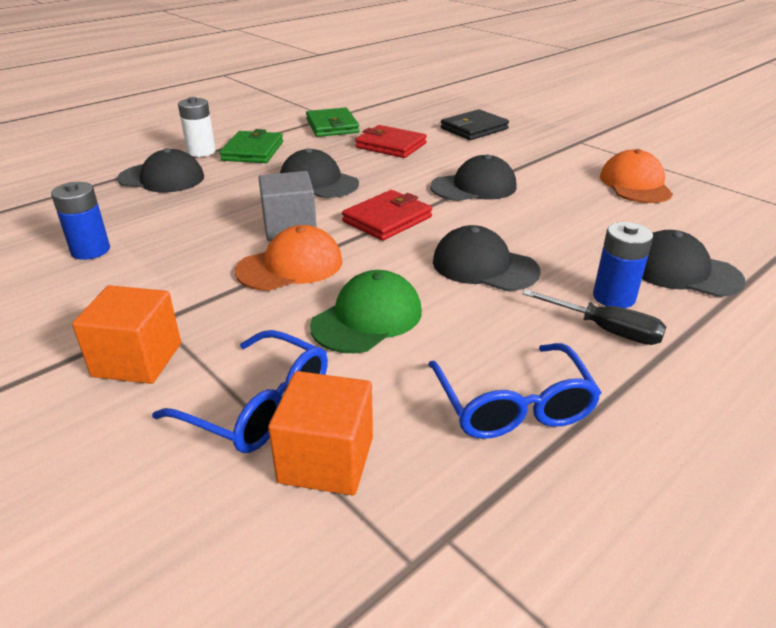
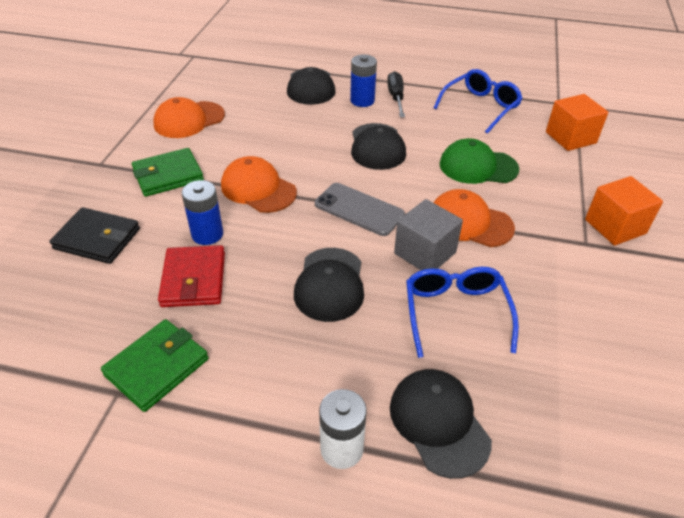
camera: 125 degrees left, 10 degrees up
(90, 250) = (588, 348): blue battery -> blue battery (207, 234)
(253, 151) = (298, 393): green wallet -> green wallet (168, 175)
(258, 406) = (576, 168): blue glasses -> blue glasses (456, 313)
(387, 219) = (359, 209): red wallet -> grey phone
(474, 187) = (258, 189): black cap -> orange cap

